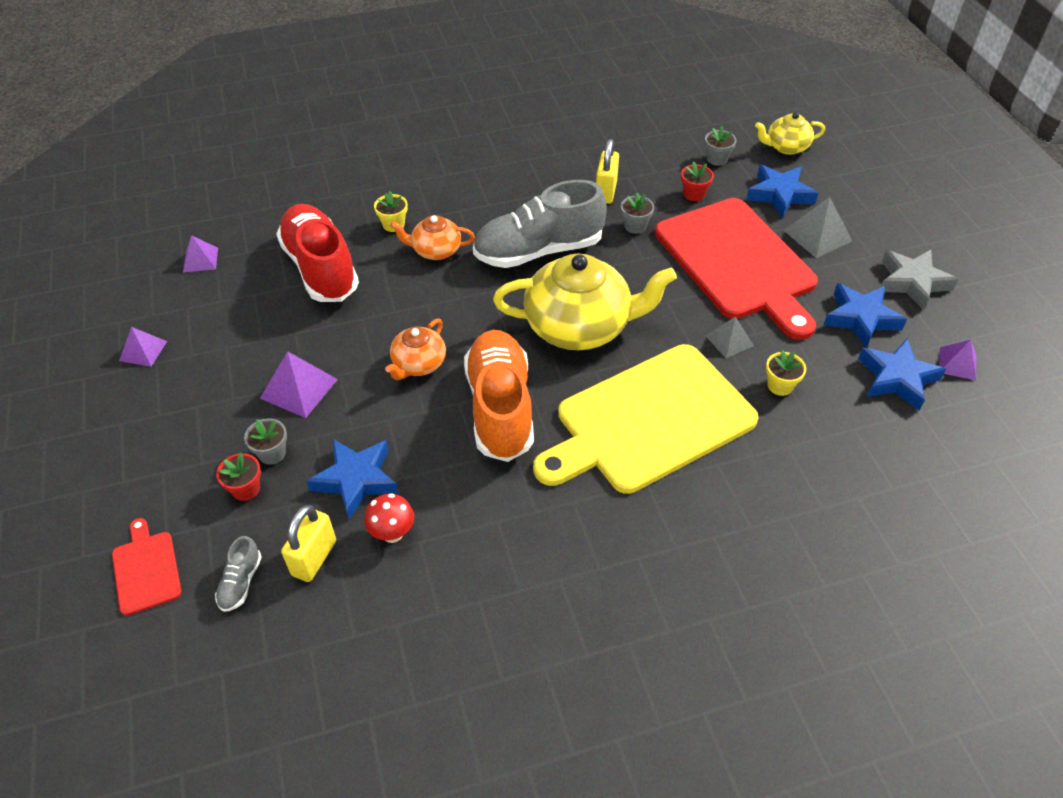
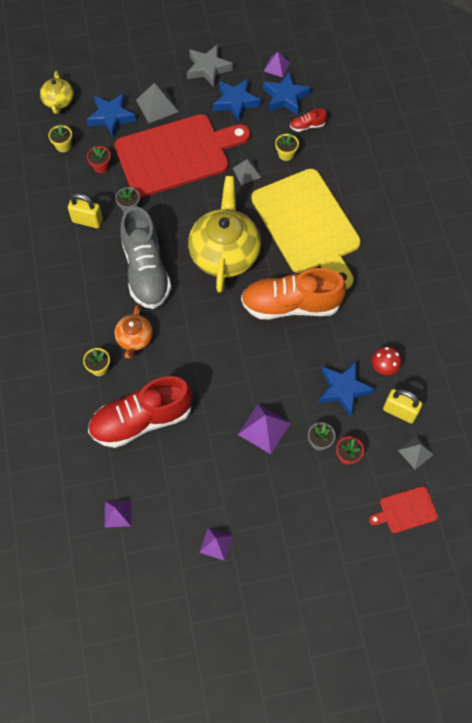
camera: 85 degrees left, 15 degrees up
(241, 582) = (415, 452): grey shoe -> grey pyramid
(418, 364) = (249, 352): orange teapot -> none
(717, 159) = (63, 146): grey flower pot -> yellow flower pot
(848, 410) = (307, 126): none -> red shoe

